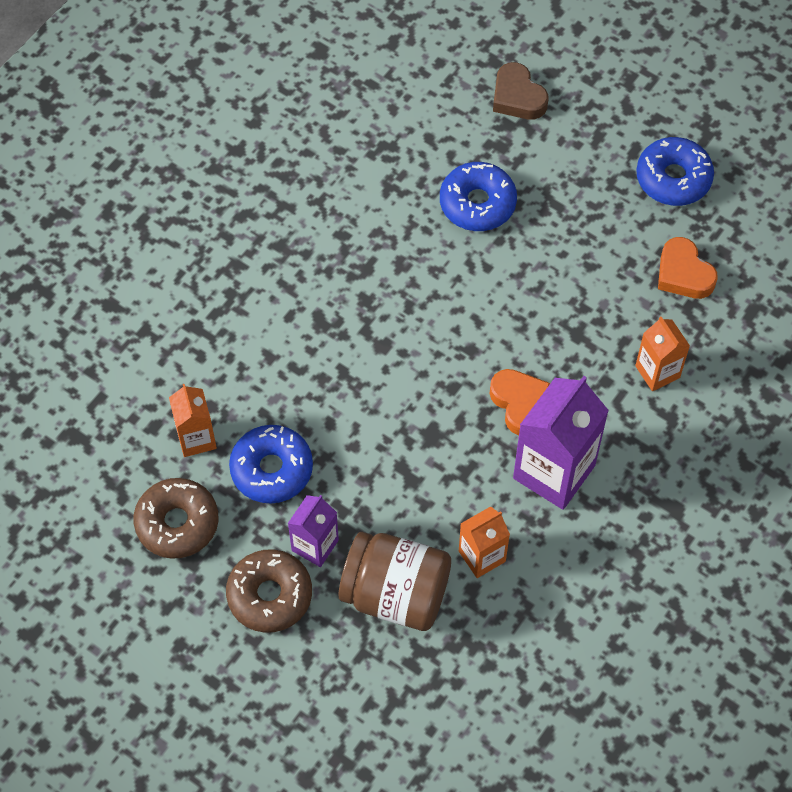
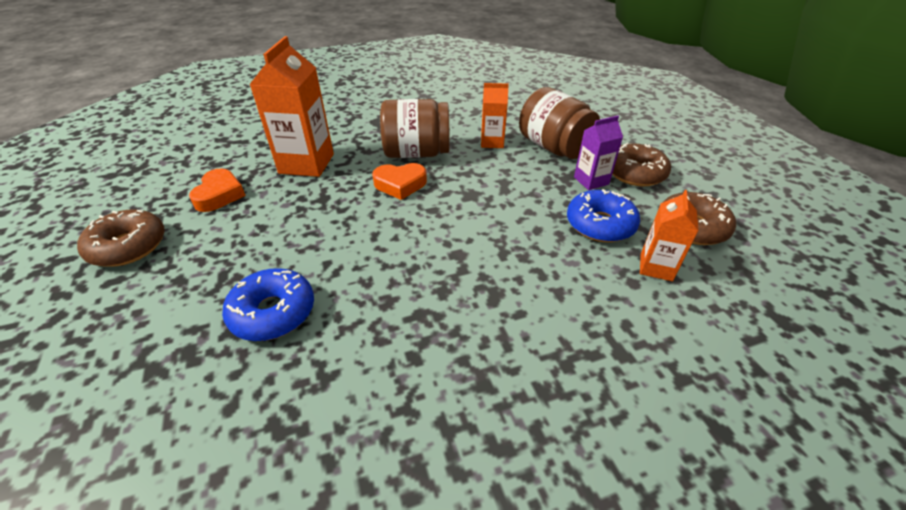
camera: 145 degrees left, 20 degrees down
(517, 97) = (102, 393): brown heart -> none
(520, 404) = (400, 184): orange heart -> orange heart turned 105 degrees counterclockwise
(554, 471) = (417, 153): purple carton -> brown jar
(657, 372) = (306, 163): orange carton -> orange carton, size x1.78
(673, 178) = (128, 246): blue donut -> brown donut

